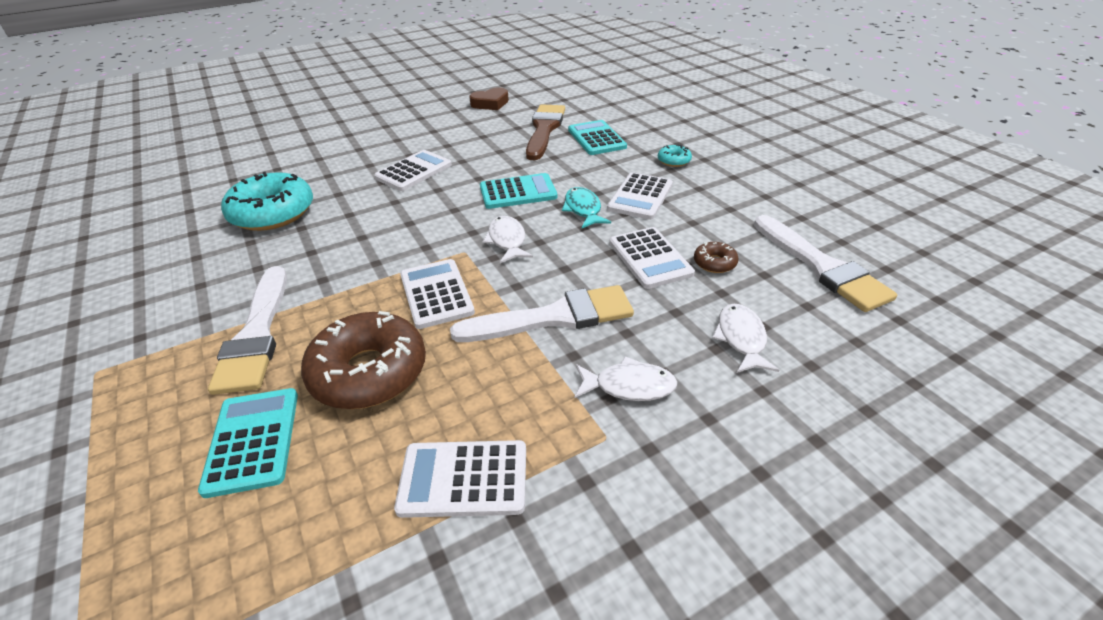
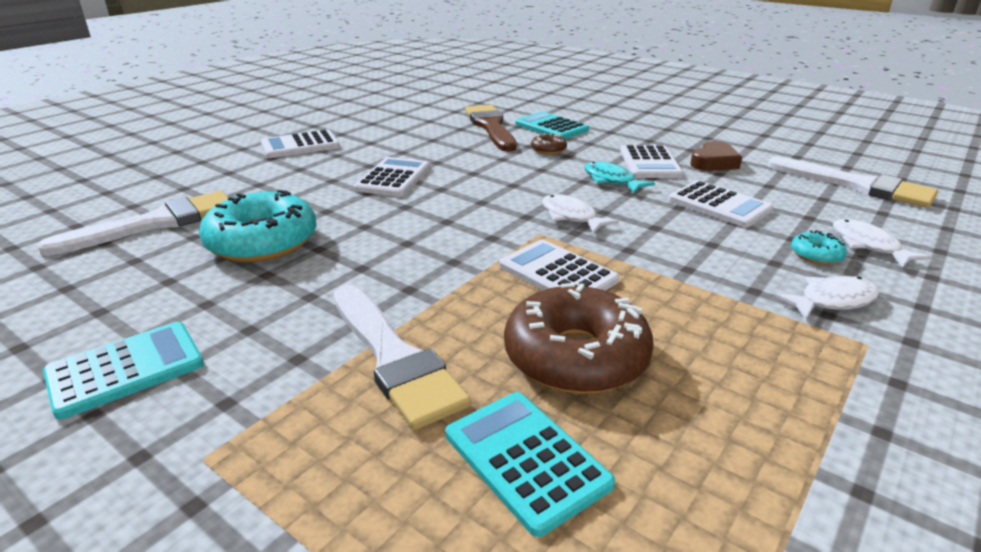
camera: 25 degrees left, 10 degrees down
(463, 479) = (794, 417): white calculator -> white calculator (300, 145)
(490, 103) = (406, 113): brown heart -> brown heart (714, 162)
(518, 192) = (530, 178): turquoise calculator -> turquoise calculator (126, 369)
(554, 317) = (697, 266): white brush -> white brush (156, 223)
(674, 161) = (643, 134): turquoise donut -> turquoise donut (816, 255)
(714, 263) = (775, 198): brown donut -> brown donut (548, 150)

